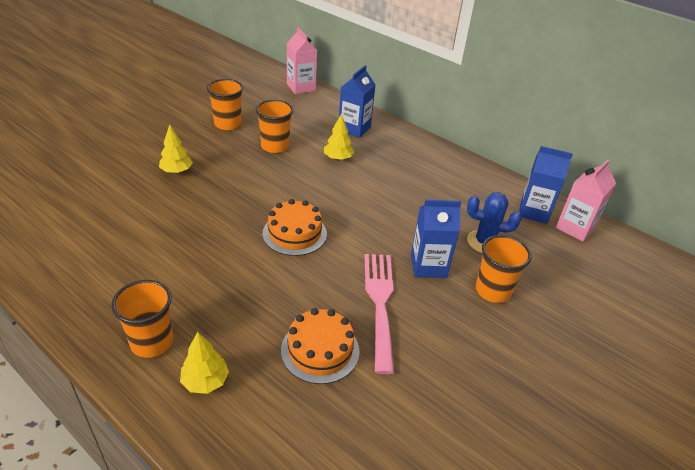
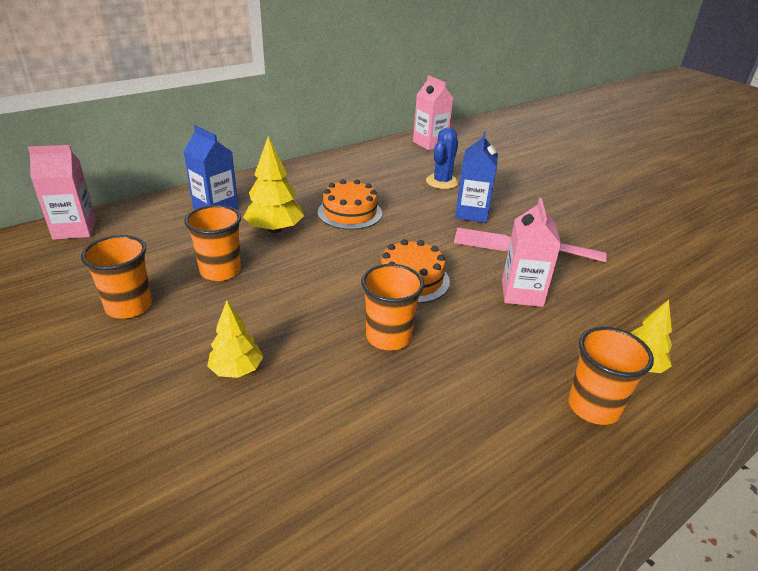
camera: 75 degrees left, 5 degrees down
(296, 302) = (522, 293): none -> pink carton
(320, 350) = (584, 288): orange cake -> orange cake (350, 213)
(338, 158) = (275, 229): yellow tree -> yellow tree, size x1.53
(493, 291) = (503, 192): orange cup -> orange cup (388, 337)
(533, 212) = (405, 153): blue carton -> none

